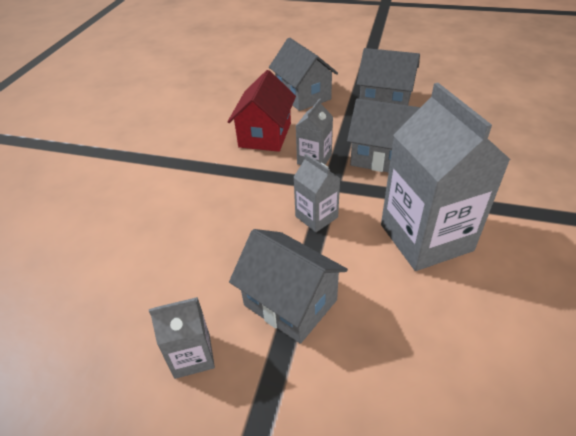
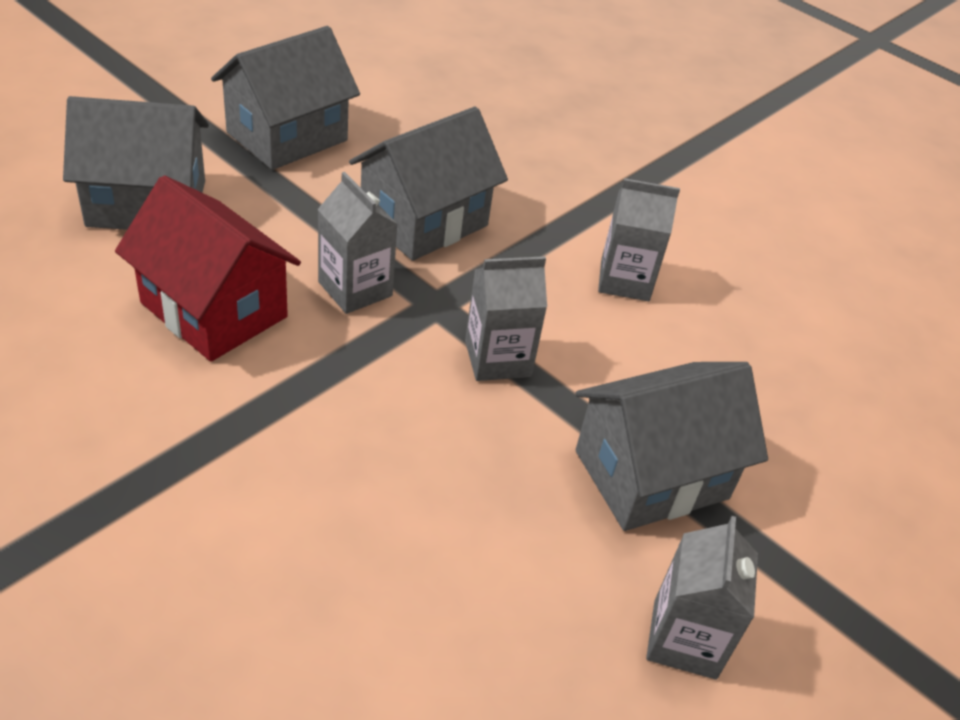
camera: 70 degrees left, 0 degrees up
(426, 237) = (624, 280): grey carton -> grey carton, size x0.49

